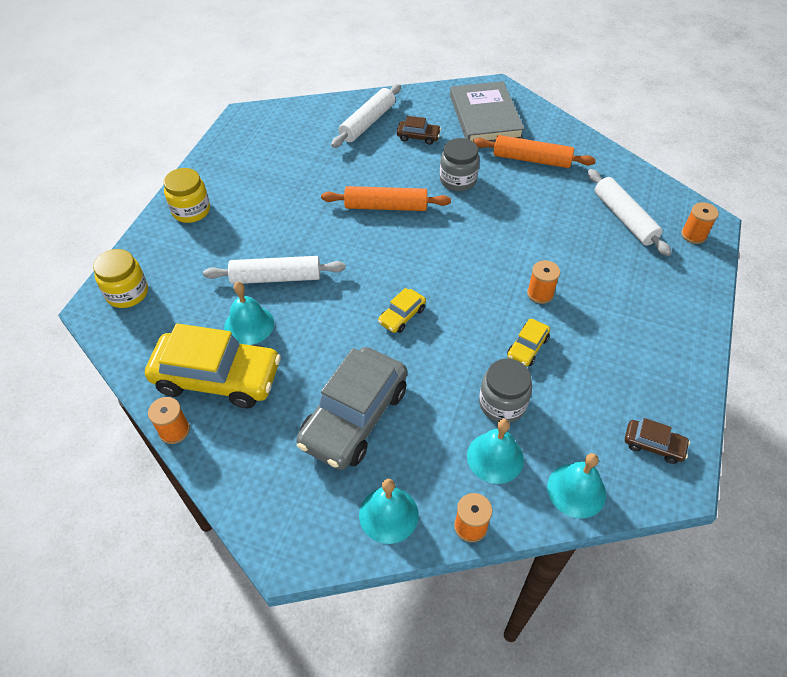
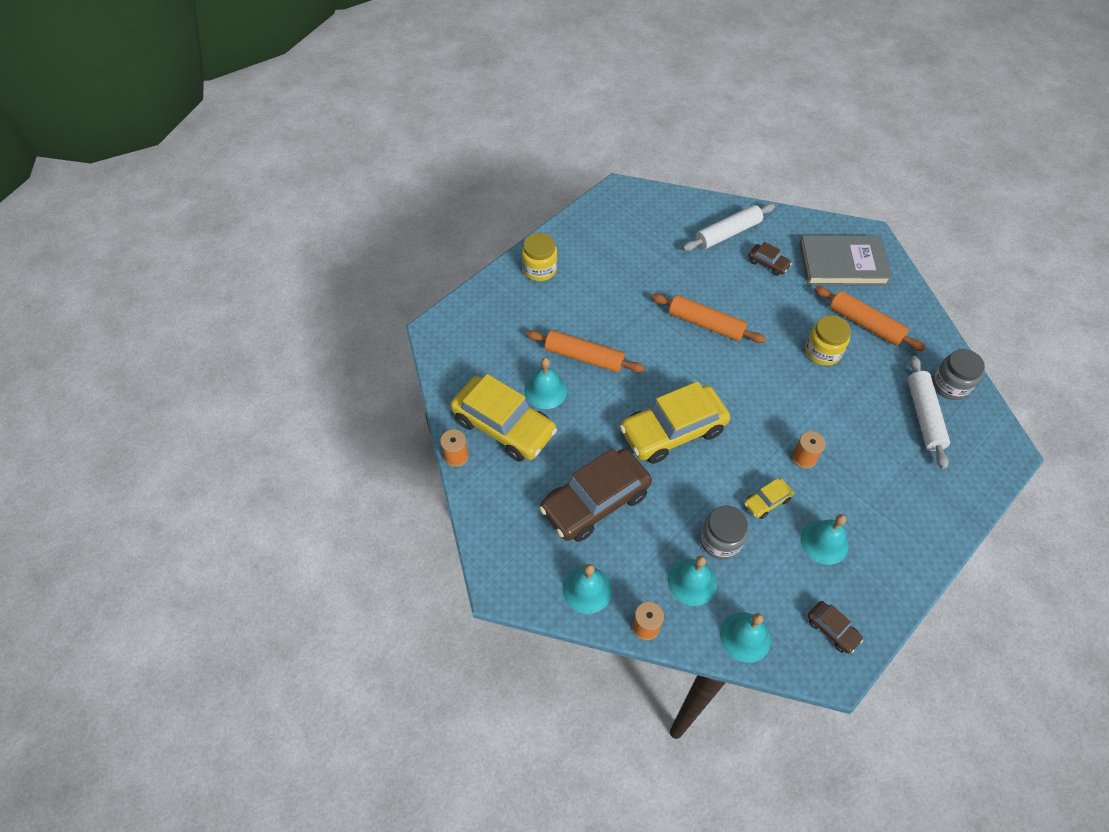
camera: 25 degrees right, 5 degrees up
(127, 293) = (463, 327): yellow jar -> yellow jar (822, 351)
(276, 278) = (584, 357): white rolling pin -> orange rolling pin
(354, 417) = (595, 501): grey car -> brown car
(402, 316) = (673, 431): yellow car -> yellow car, size x2.23
(458, 180) = (783, 321): grey jar -> grey jar (950, 385)
(485, 117) = (842, 264): grey book -> grey book turned 75 degrees clockwise
(600, 364) = (824, 542): none -> turquoise bell
(693, 235) = (984, 457): orange spool -> none

